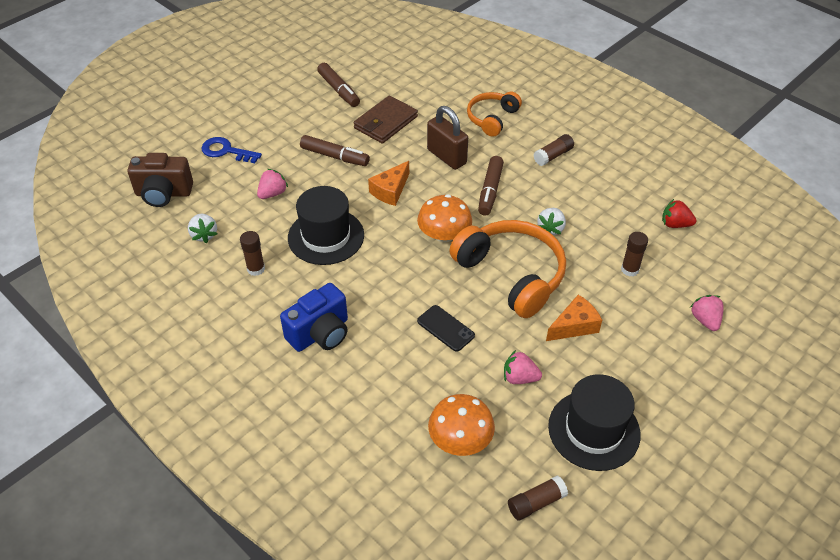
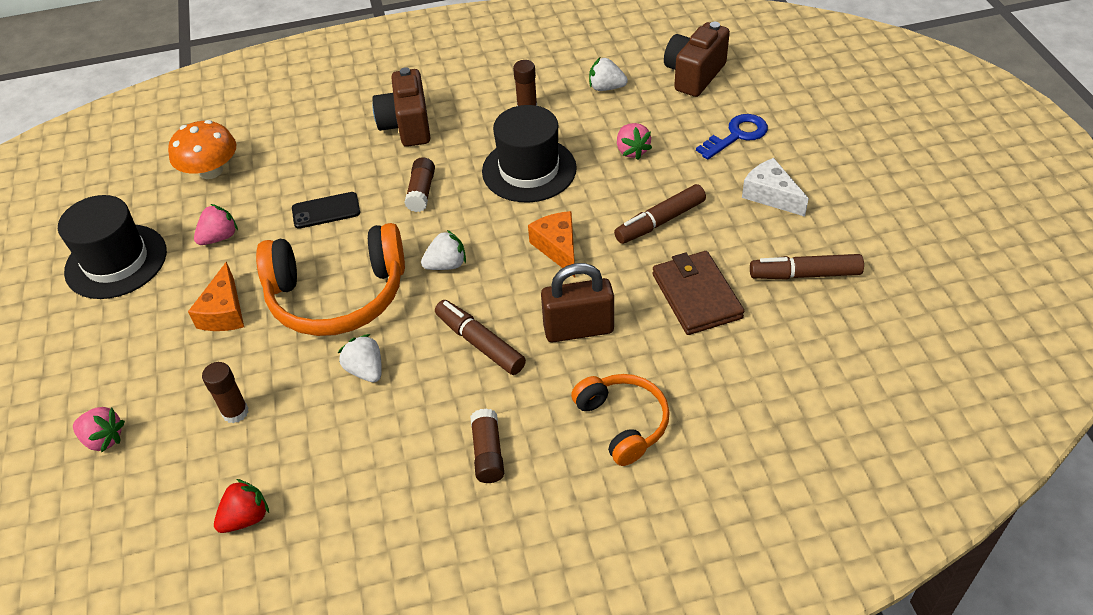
camera: 125 degrees right, 0 degrees up
(279, 120) = (771, 195): none -> white cheese
(320, 333) = (407, 126): blue camera -> brown camera
(444, 235) = (446, 265): orange mushroom -> white strawberry
(536, 503) = (110, 190): brown glue stick -> brown glue stick (421, 192)

